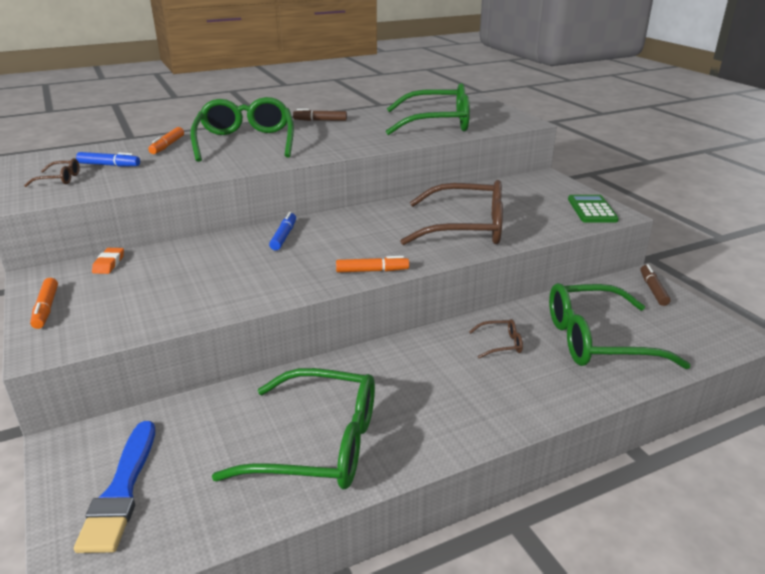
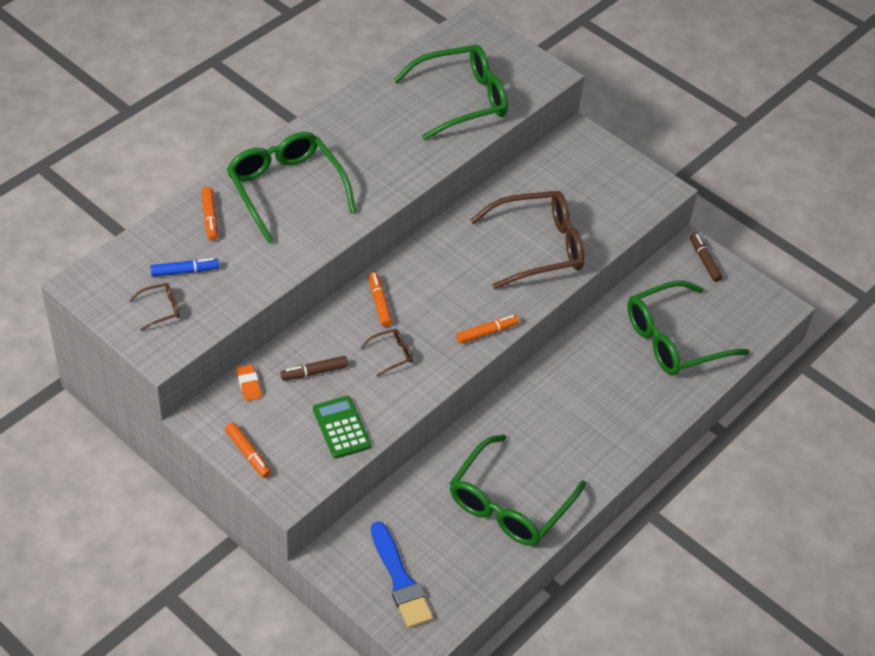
camera: 25 degrees left, 20 degrees up
(284, 236) = (379, 303): blue marker -> orange marker
(317, 444) = (510, 503): green glasses -> green glasses turned 135 degrees clockwise
(320, 120) = (332, 120): brown marker -> brown marker (314, 372)
(500, 344) = (600, 365): brown glasses -> brown glasses (391, 354)
(592, 210) = (640, 187): green calculator -> green calculator (341, 427)

